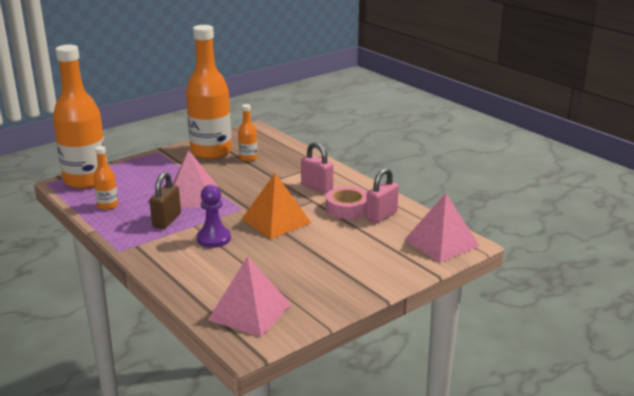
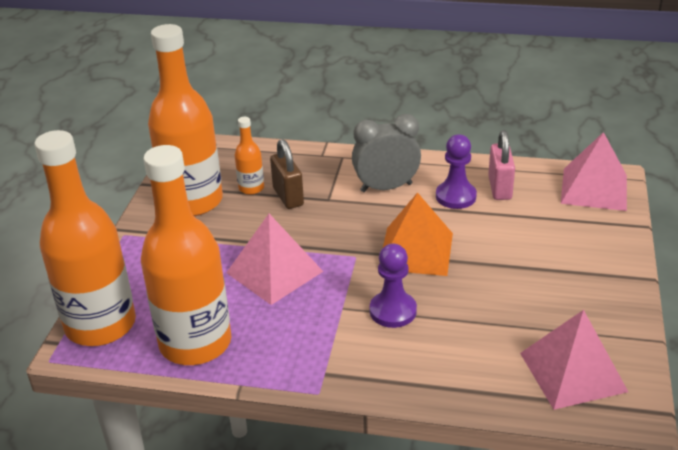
camera: 40 degrees left, 10 degrees up
(108, 205) = (195, 343): orange bottle -> orange bottle, size x2.29
(167, 220) = (302, 320): brown padlock -> brown padlock (288, 197)
(317, 187) = (386, 187): pink padlock -> grey clock
(347, 208) = (455, 196): pink tape -> purple pawn

